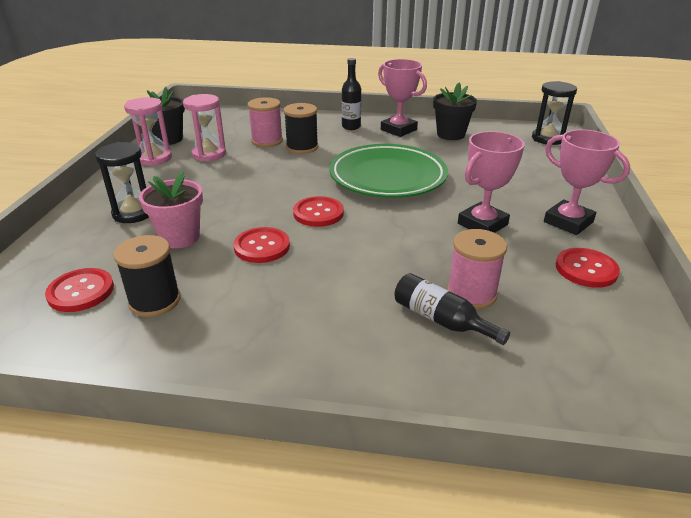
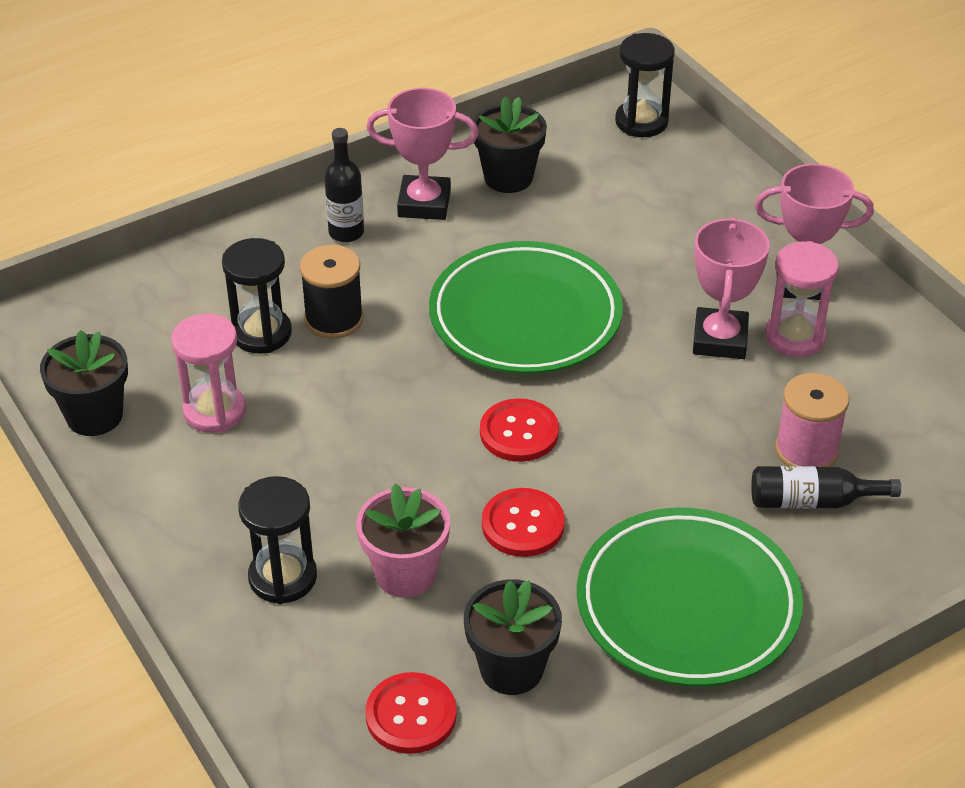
camera: 40 degrees left, 10 degrees up
(154, 158) = (142, 467): pink hourglass -> pink hourglass (795, 337)
(155, 301) = (511, 669): black spool -> black flower pot
(267, 141) = (261, 333): pink spool -> black hourglass
(288, 327) = (687, 605): none -> green plate
(586, 269) = (877, 349): red button -> none

